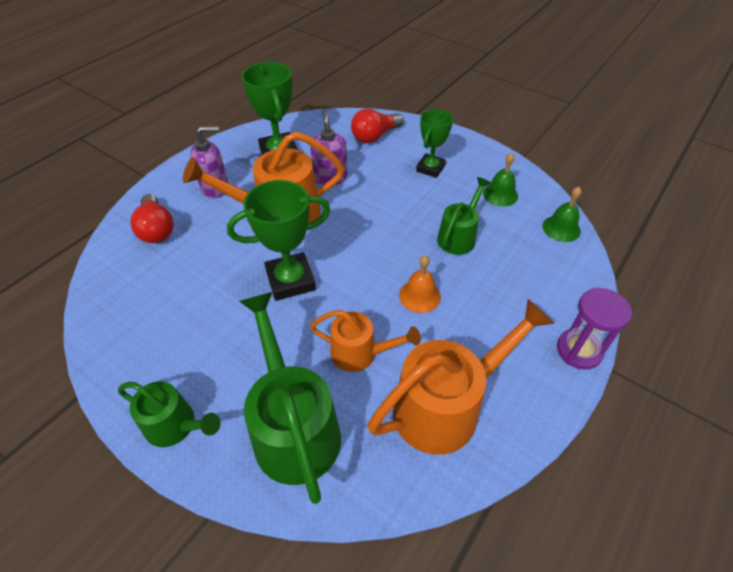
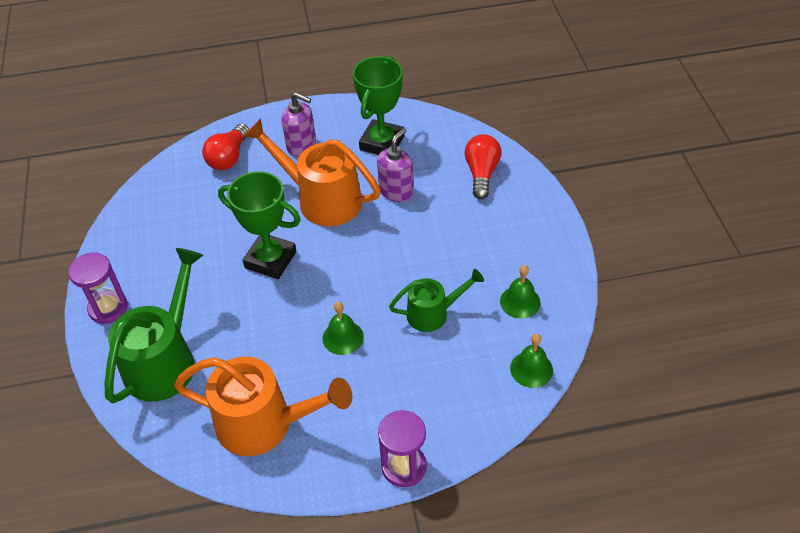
camera: 45 degrees right, 0 degrees up
(176, 426) = (108, 308): green watering can -> purple hourglass
(361, 353) = (255, 347): orange watering can -> none
(375, 136) = (481, 174): red light bulb -> red light bulb turned 90 degrees clockwise
(419, 296) = (343, 337): orange bell -> green bell
(430, 168) = (490, 236): green trophy -> none

